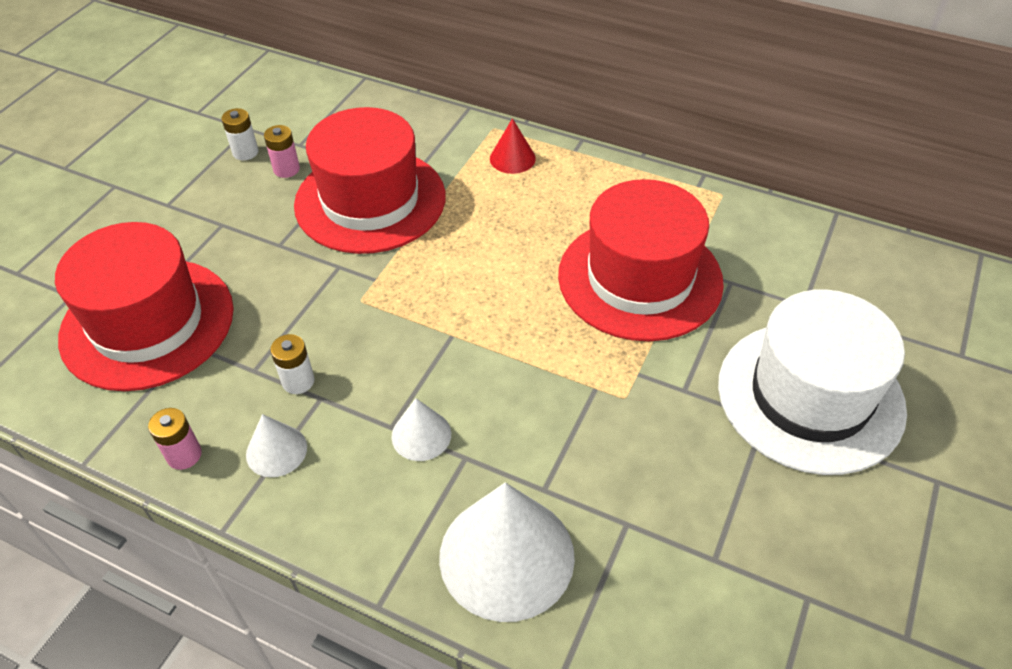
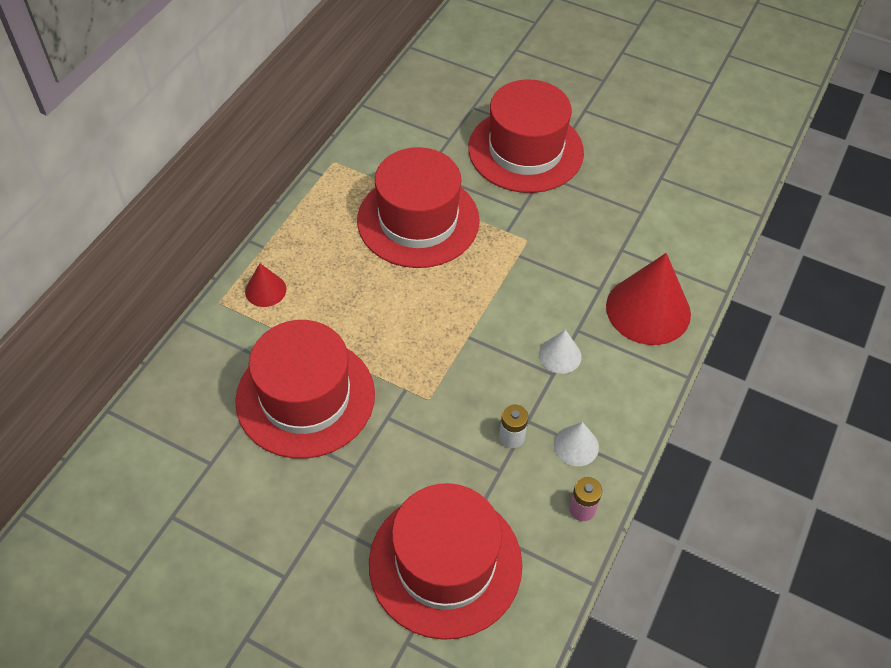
camera: 90 degrees left, 5 degrees up
(245, 152) = (213, 513): white battery -> none
(286, 169) = (248, 471): pink battery -> none
(506, 556) = (648, 310): white cone -> red cone
(810, 396) = (525, 150): white hat -> red hat

